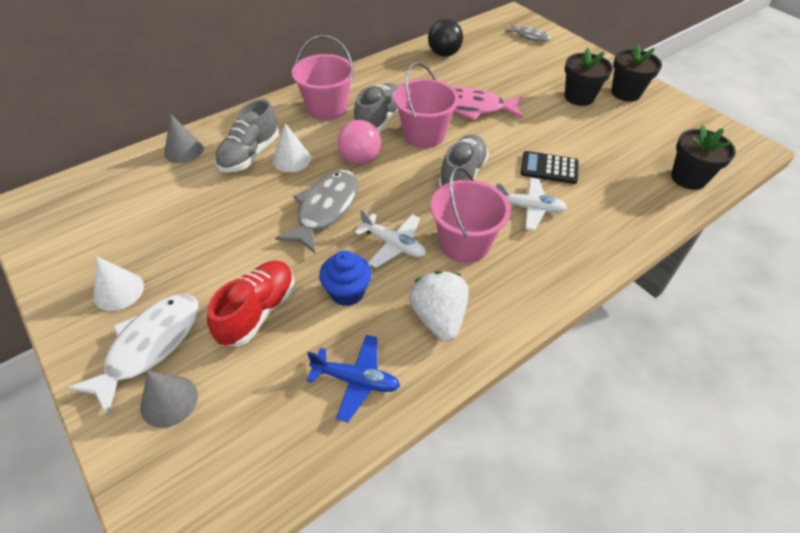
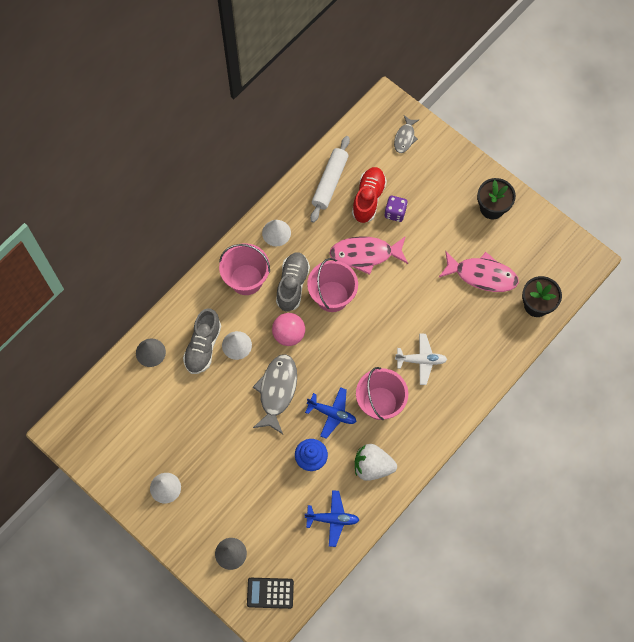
camera: 10 degrees left, 20 degrees up
(149, 346) = (203, 522): white fish -> none
(258, 311) = (259, 485): red shoe -> red shoe (368, 199)
(374, 79) = (276, 233): none -> white cone
(393, 244) = (332, 413): white plane -> blue plane
(438, 318) = (372, 466): white strawberry -> white strawberry turned 60 degrees counterclockwise
(444, 54) = (330, 182): black ball -> white rolling pin
(462, 175) = (369, 336): grey shoe -> none
(512, 82) = (395, 213): none -> purple dice
(530, 36) = (405, 138): grey fish -> grey fish turned 90 degrees clockwise
(549, 168) = (433, 315): black calculator -> black calculator (270, 593)
(579, 97) = (453, 222): black flower pot -> none
(614, 142) = (482, 275): none -> pink fish

